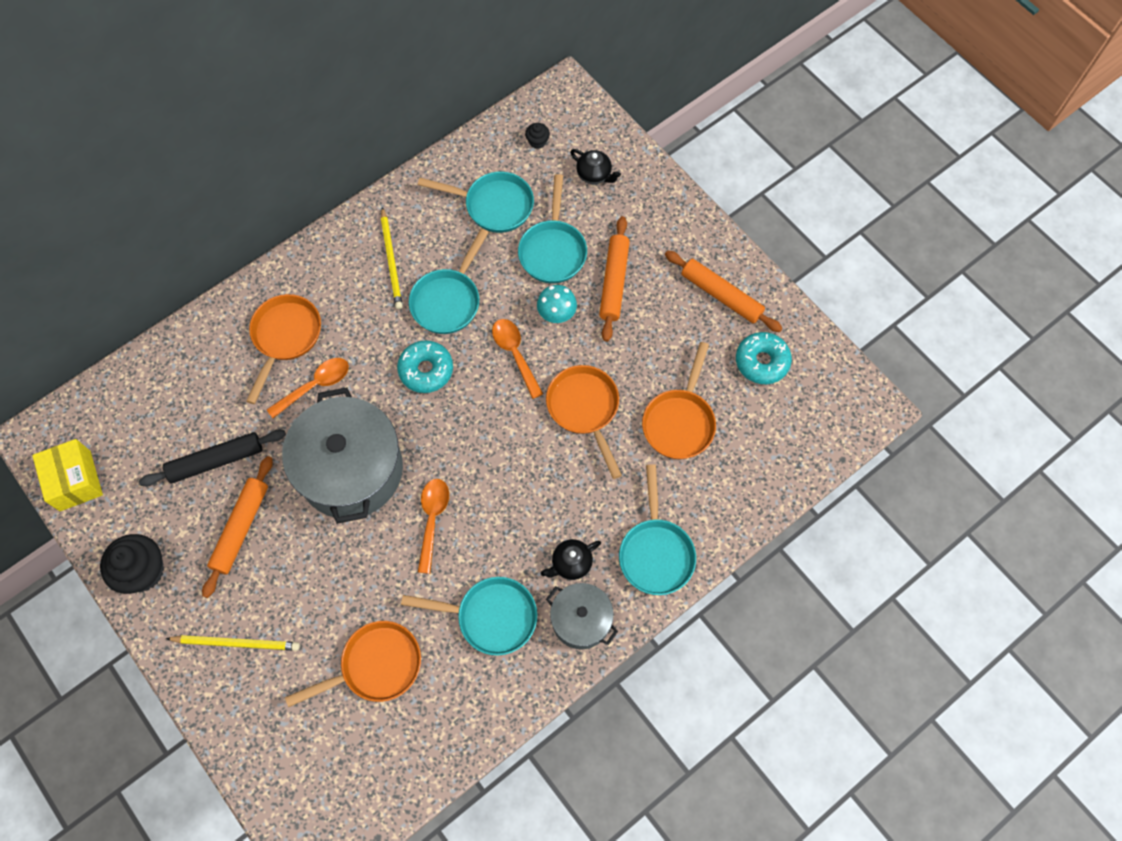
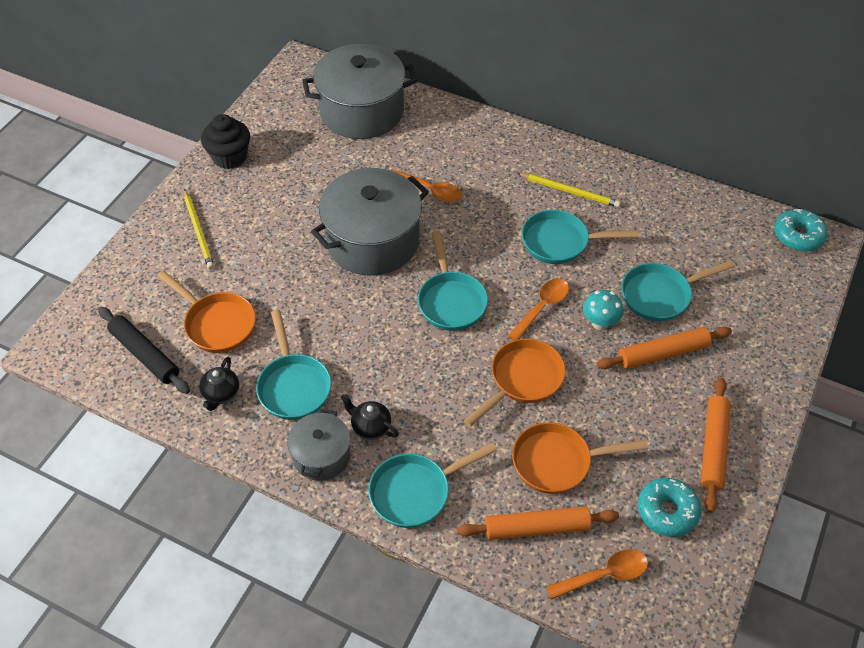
camera: 65 degrees right, 15 degrees down
(75, 480) = (279, 94): yellow box -> none
(159, 404) = (361, 111): none -> grey pot
(216, 461) = (335, 160): black rolling pin -> black rolling pin (145, 354)
(241, 528) = (289, 196): orange rolling pin -> orange rolling pin (536, 528)
(285, 337) = (459, 156): orange pan -> none
(391, 260) = (569, 191): yellow pencil -> yellow pencil turned 120 degrees counterclockwise
(426, 370) = (487, 253): turquoise donut -> turquoise donut (798, 236)
(432, 519) = (359, 311): orange spoon -> orange spoon (604, 575)
(494, 205) = (671, 236): turquoise pan -> turquoise pan (451, 301)
(537, 141) = (758, 242): black cupcake -> none
(594, 175) = (759, 296): black teapot -> black teapot (221, 394)

